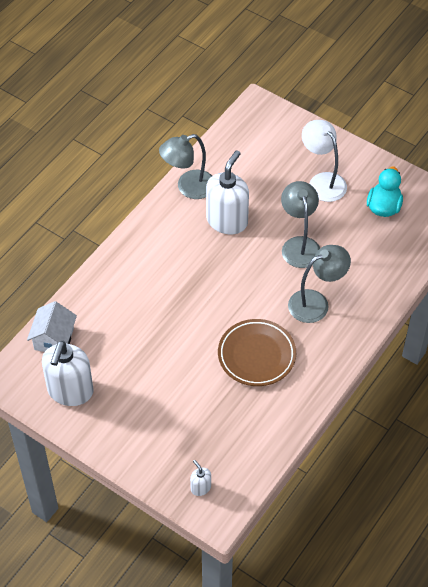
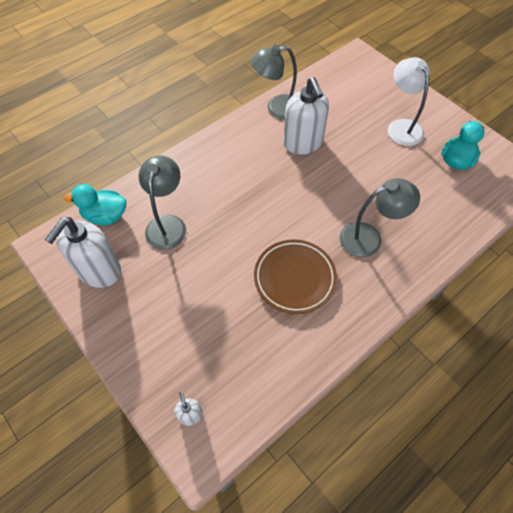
camera: 15 degrees right, 5 degrees up
(54, 339) = (105, 216): white house -> turquoise duck
(227, 221) = (303, 143): white soap dispenser -> white soap dispenser turned 120 degrees clockwise
(299, 245) = (365, 179): grey lamp -> grey lamp (167, 224)

